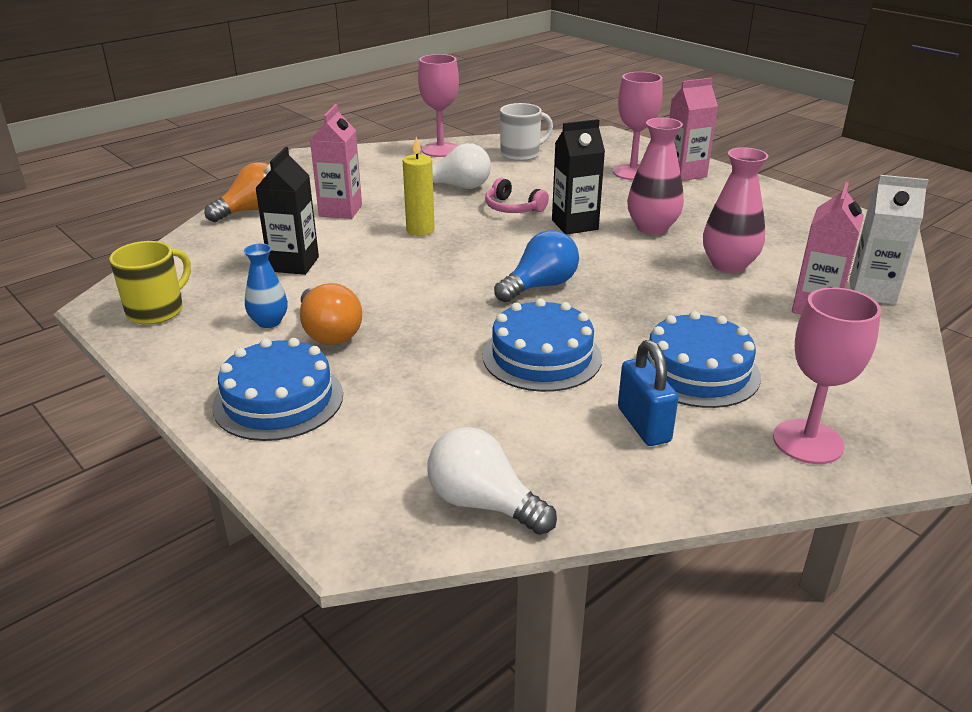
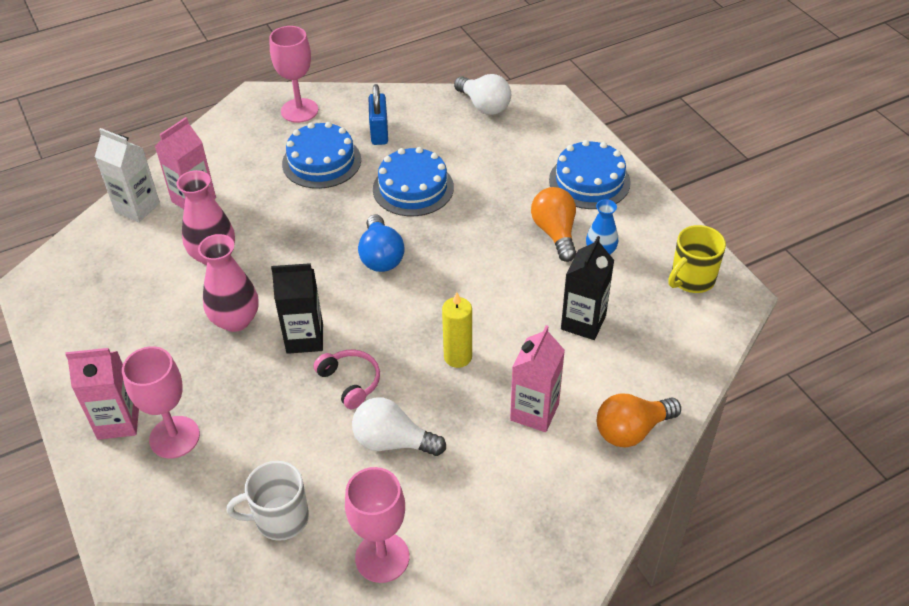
camera: 165 degrees left, 15 degrees up
(540, 286) = (381, 256): blue light bulb -> blue light bulb turned 75 degrees counterclockwise

